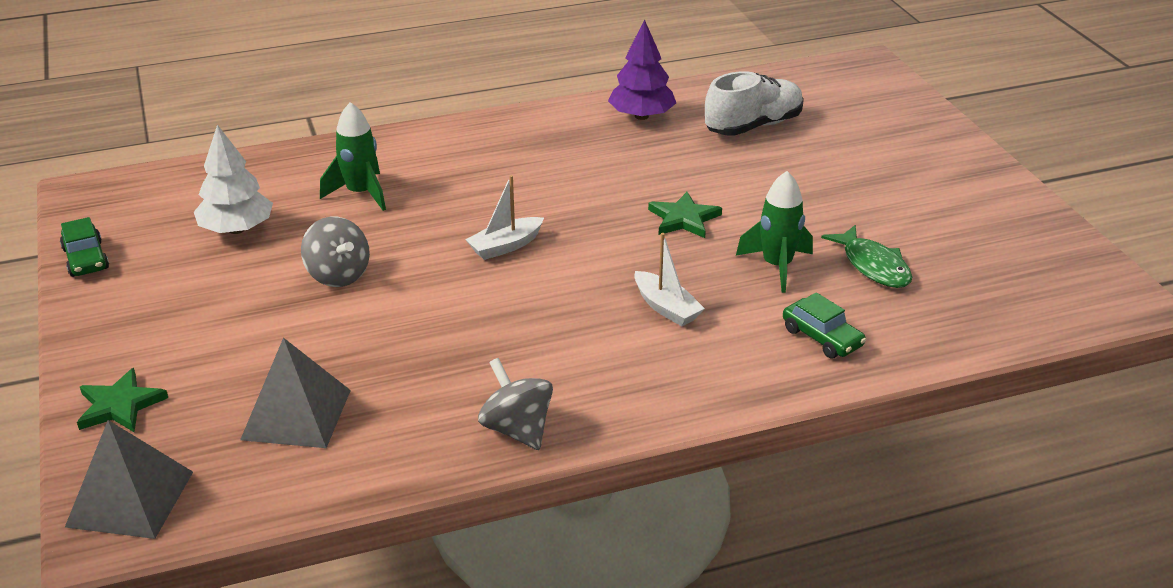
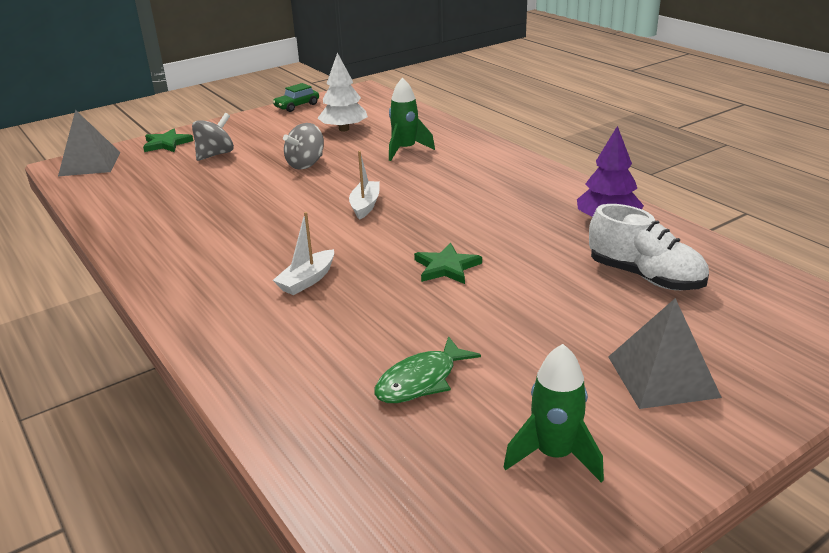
camera: 75 degrees right, 5 degrees down
(296, 414) = (160, 184): grey pyramid -> grey pyramid (662, 376)
(505, 246) = (365, 205): white boat -> white boat turned 60 degrees clockwise
(517, 429) = (147, 250): grey spinning top -> grey spinning top (215, 154)
(777, 266) = (393, 324): green rocket -> green rocket (554, 455)
(822, 337) = (285, 363): green car -> none

